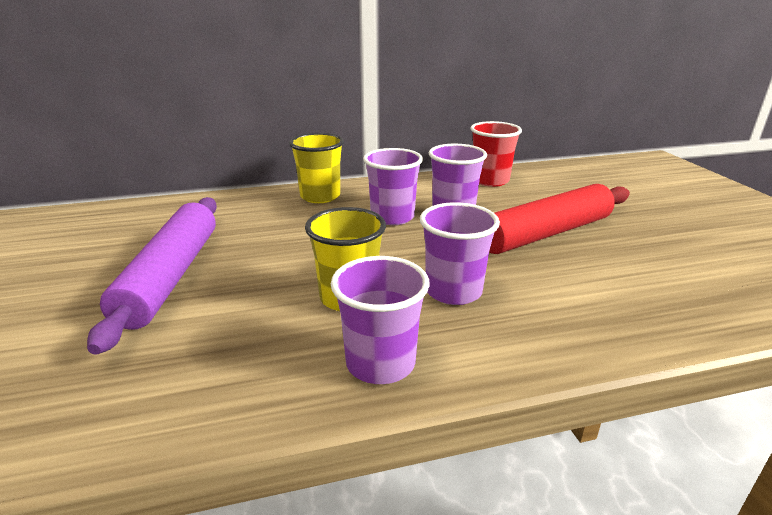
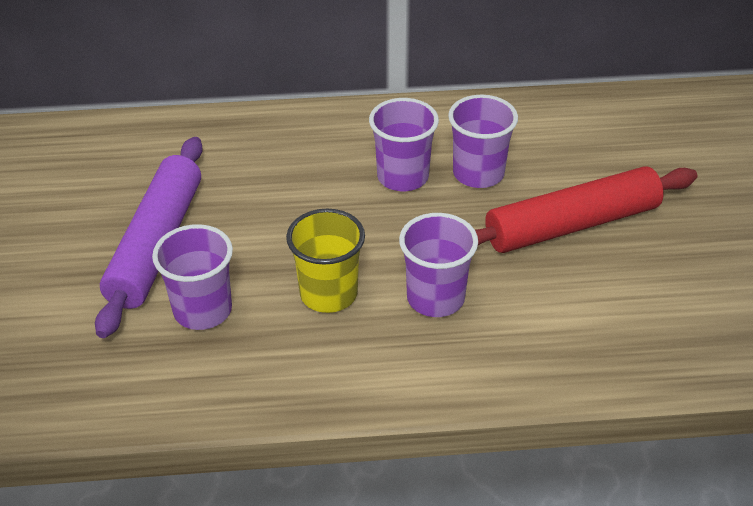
camera: 10 degrees right, 15 degrees up
(320, 196) = (325, 129): yellow cup -> none
(380, 363) = (342, 373): purple cup -> purple cup (203, 310)
(490, 180) = (547, 118): red cup -> none

